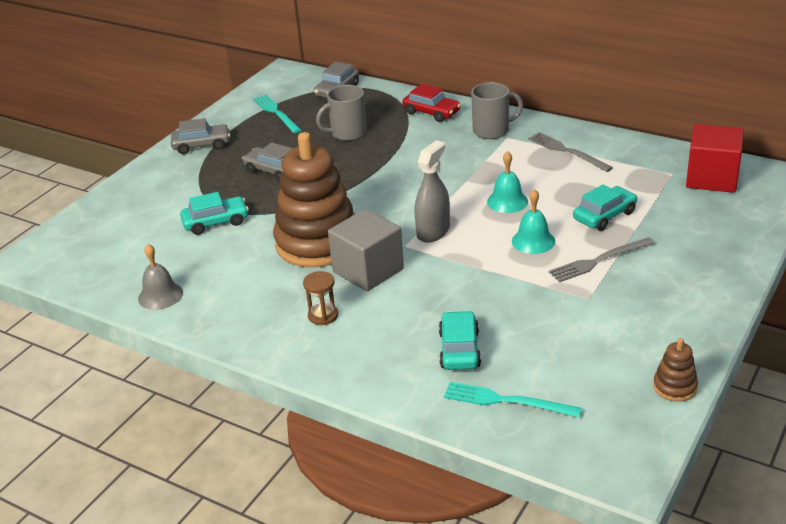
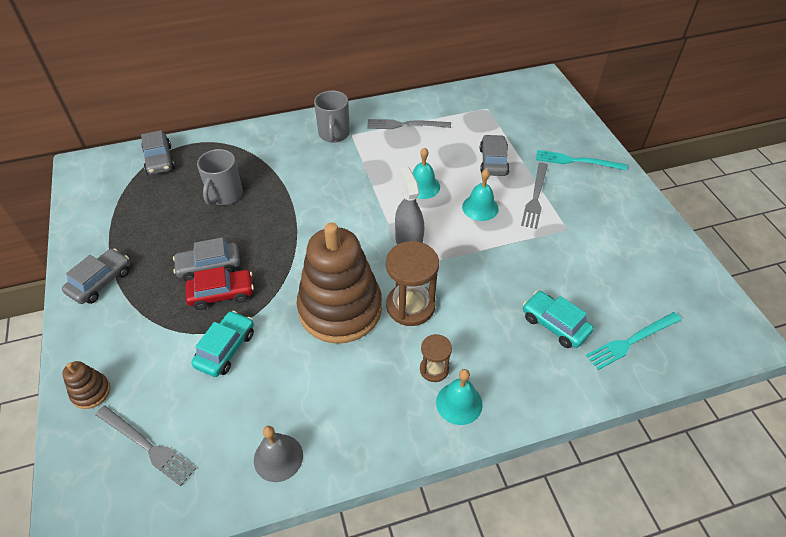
camera: 50 degrees left, 15 degrees up
(107, 243) = (147, 446): none -> grey fork
(276, 113) = (131, 210): turquoise fork -> turquoise fork (576, 161)
(308, 344) = (459, 403): none -> turquoise bell
(368, 270) = (410, 306): grey cube -> brown hourglass
(431, 112) = (268, 141): red car -> red car (221, 294)
(492, 131) = (334, 134): grey mug -> grey mug turned 150 degrees clockwise
(604, 216) = (493, 161): turquoise car -> grey car
(675, 387) = (688, 259): brown stacking toy -> brown stacking toy (91, 392)
(712, 178) = (511, 100): red cube -> none

